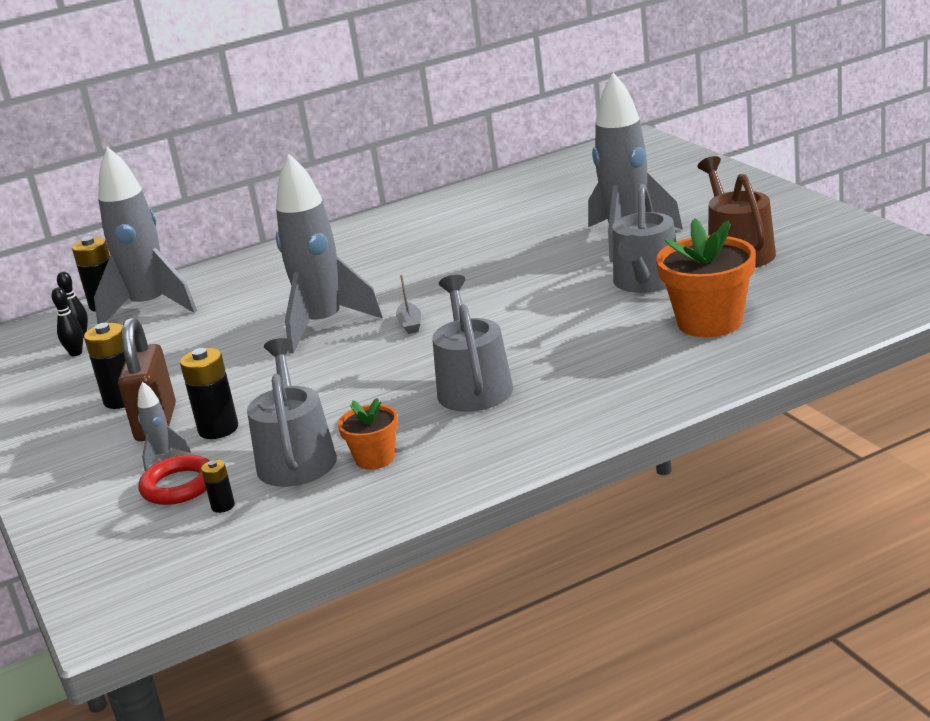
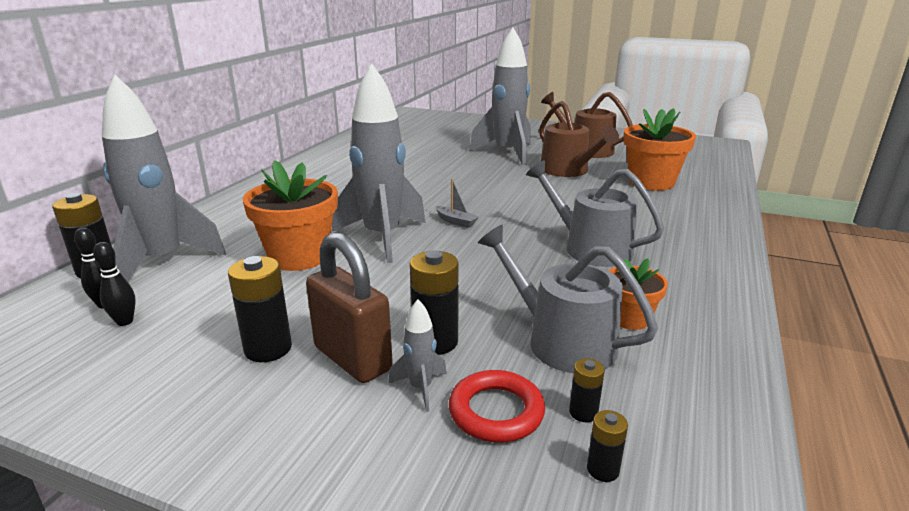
camera: 45 degrees left, 0 degrees up
(177, 538) = (603, 470): none -> black battery
(238, 328) = (299, 256): none -> orange flower pot
(646, 282) = (568, 171): grey watering can -> brown watering can

